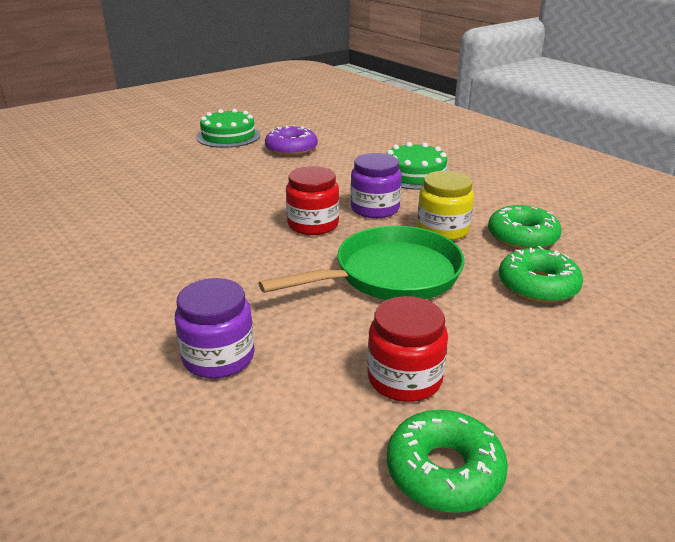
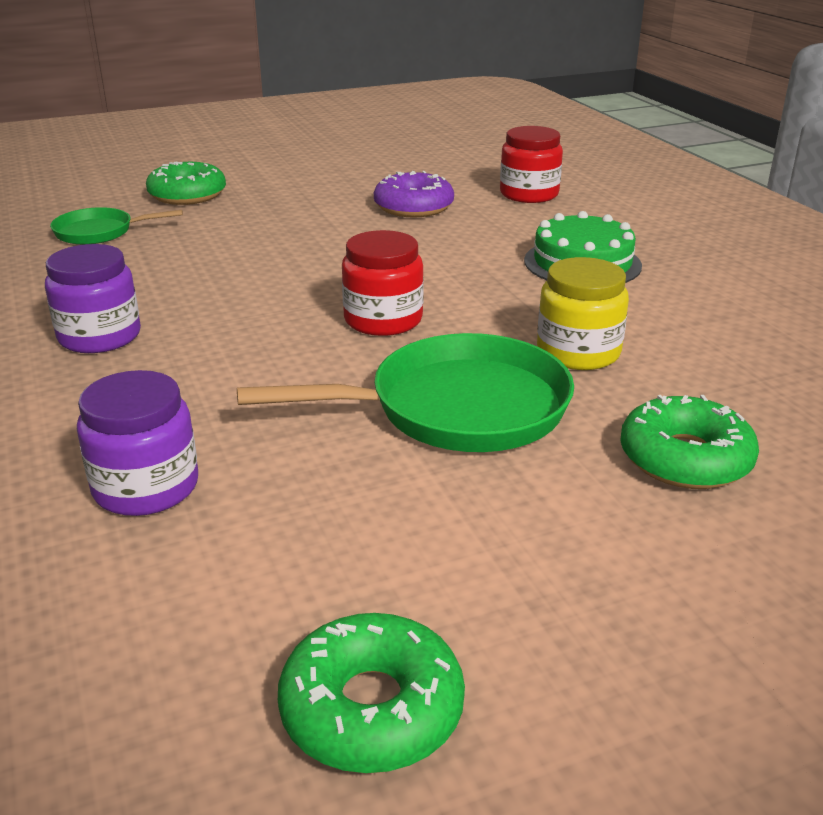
camera: 15 degrees right, 0 degrees up
(84, 187) = (99, 232): none -> green pan
(228, 136) = (333, 180): green cake -> none
(375, 209) = (489, 308): purple jar -> purple jar (100, 336)
(404, 378) = (390, 563): red jar -> red jar (529, 194)
(522, 237) = (703, 380): green donut -> green donut (187, 195)

